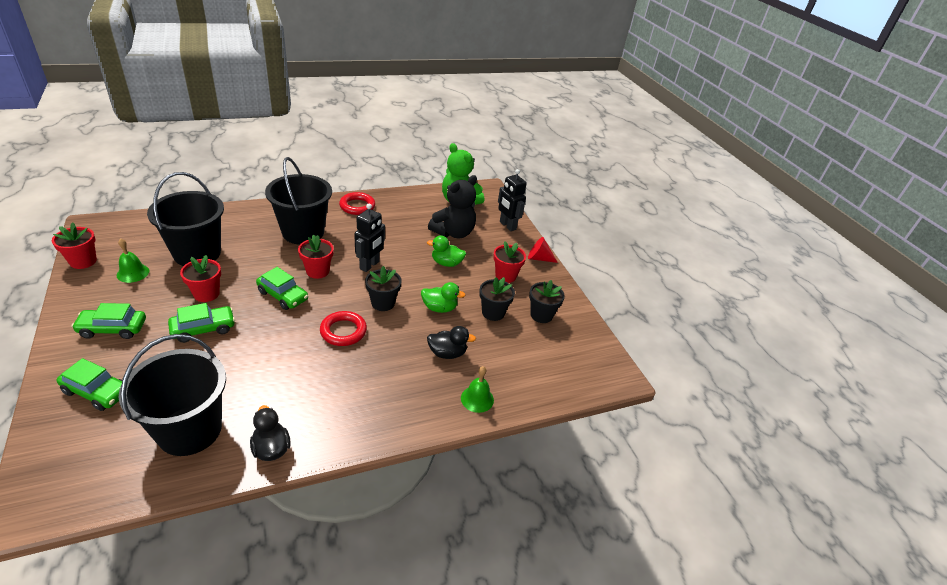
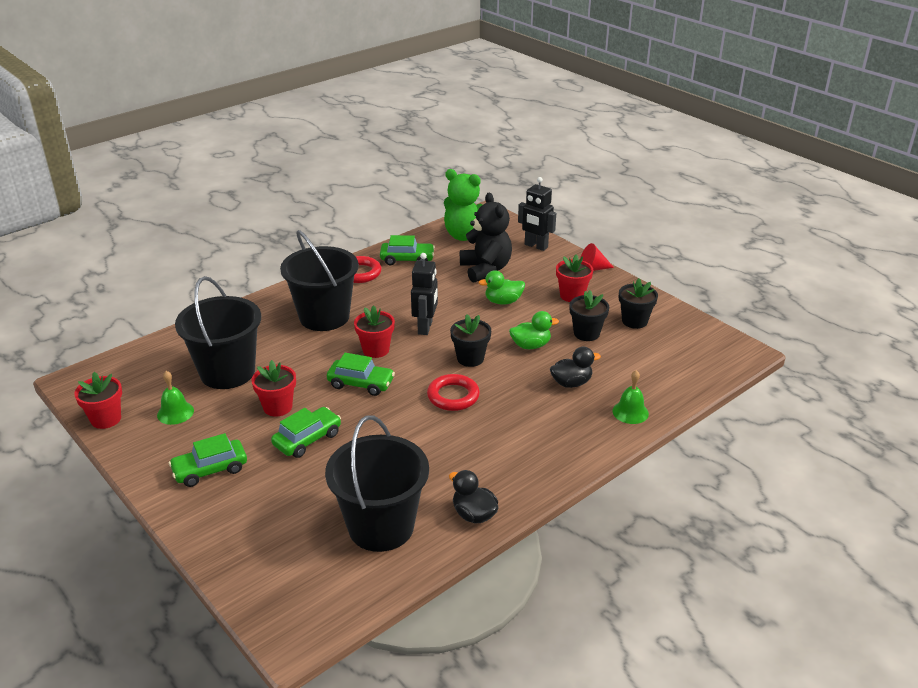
camera: 15 degrees left, 5 degrees down
(97, 392) = (254, 527): green car -> green car (407, 259)
(453, 233) = (486, 269): black teddy bear -> black teddy bear turned 45 degrees counterclockwise

